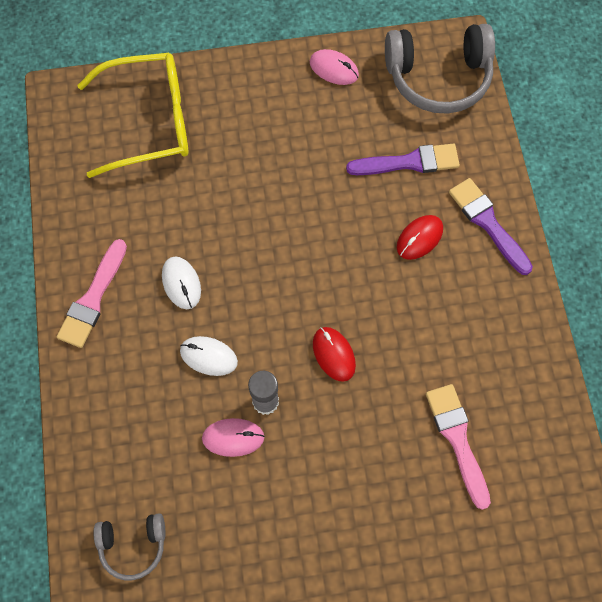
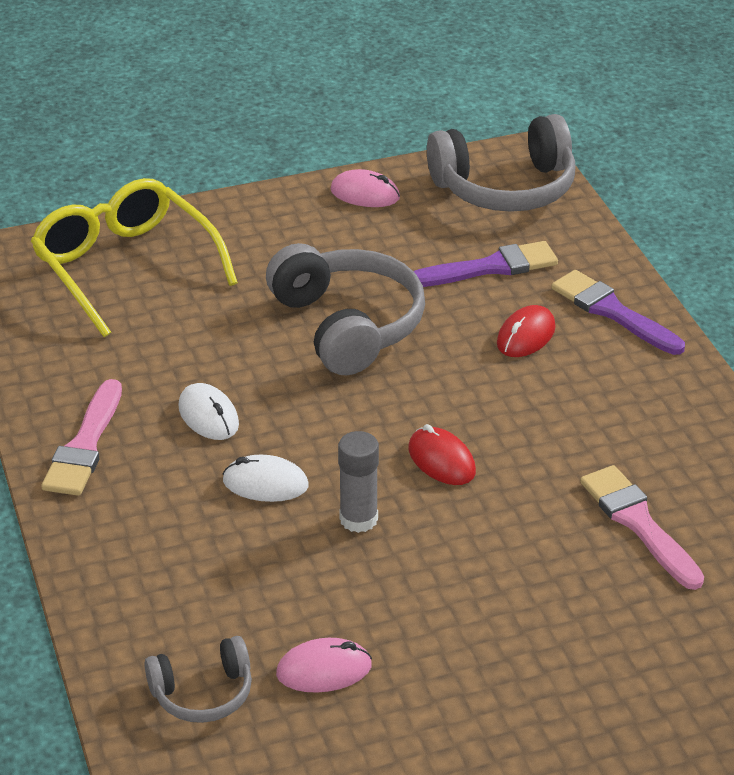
camera: 10 degrees left, 30 degrees down
(149, 122) = (126, 267): yellow glasses -> yellow glasses turned 105 degrees counterclockwise
(233, 438) = (322, 561): pink mouse -> pink mouse (324, 670)
(295, 207) = (348, 325): none -> grey headphones

